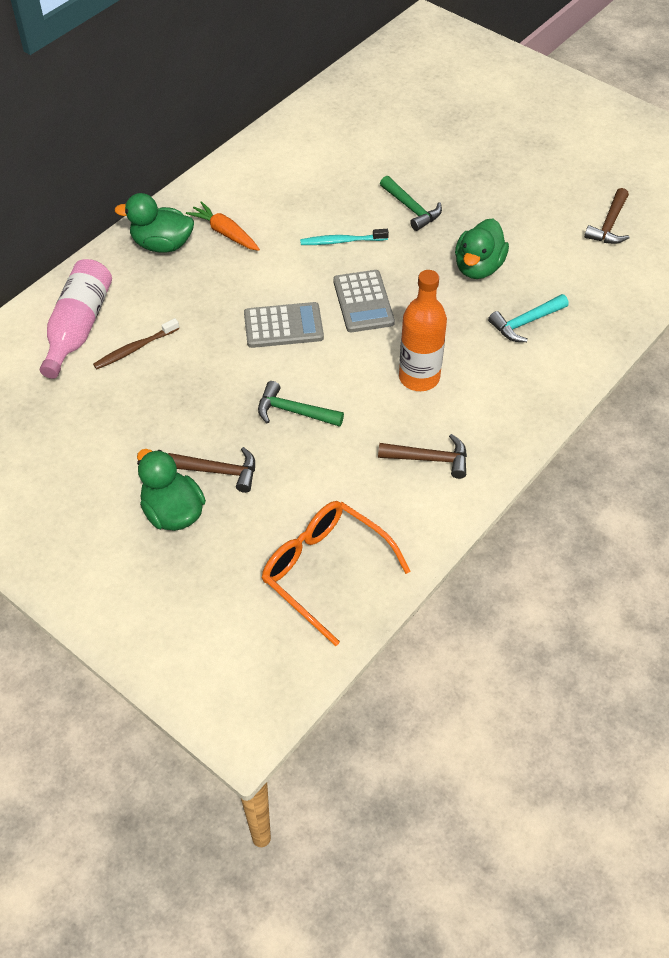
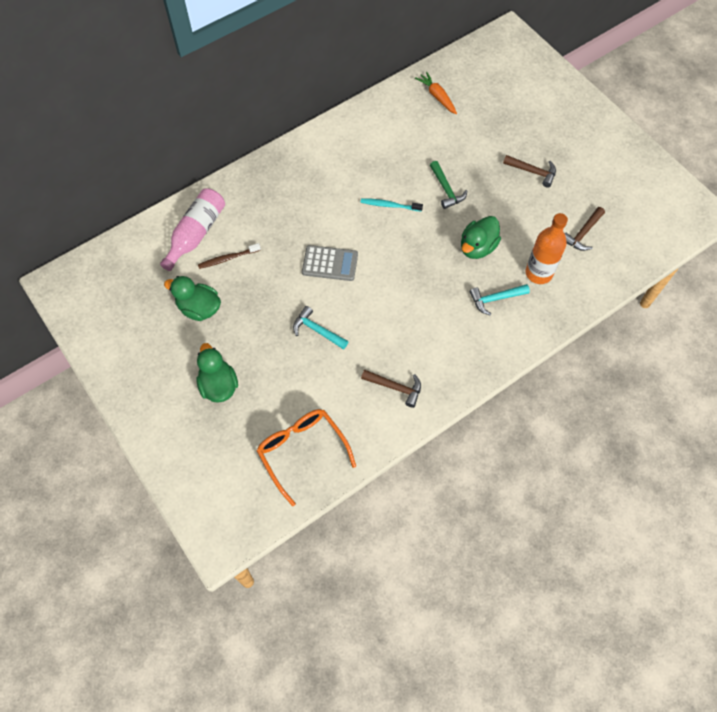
camera: 15 degrees right, 10 degrees up
(162, 244) = (268, 181): green duck -> green duck (199, 308)
(219, 471) = (256, 363): brown hammer -> brown hammer (533, 172)
(225, 233) = (312, 181): orange carrot -> orange carrot (437, 97)
(293, 411) = (317, 330): green hammer -> turquoise hammer
(363, 302) = (389, 257): grey calculator -> none
(419, 377) = (408, 324): orange bottle -> orange bottle (538, 273)

